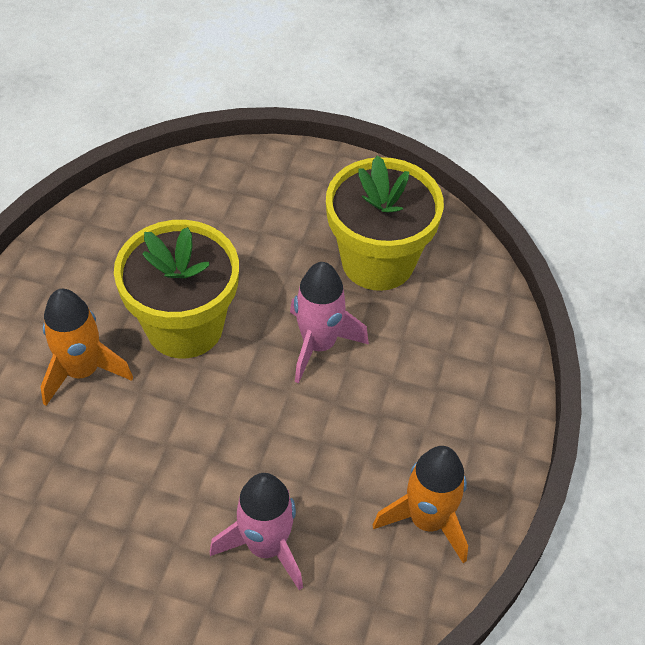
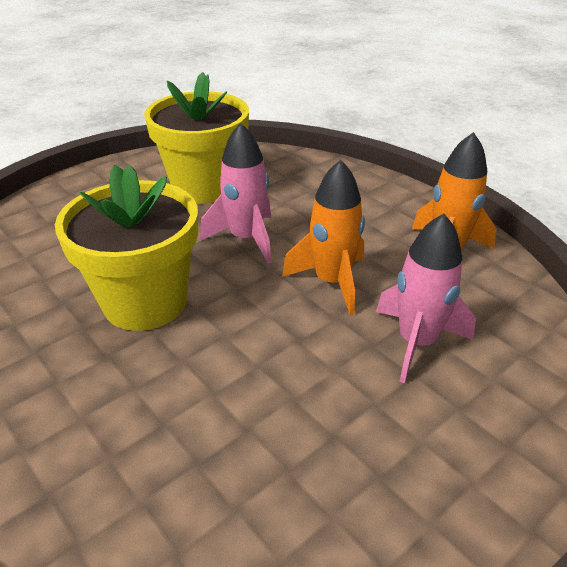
camera: 55 degrees left, 15 degrees down
(83, 371) = (113, 393): orange rocket -> orange rocket (332, 282)

